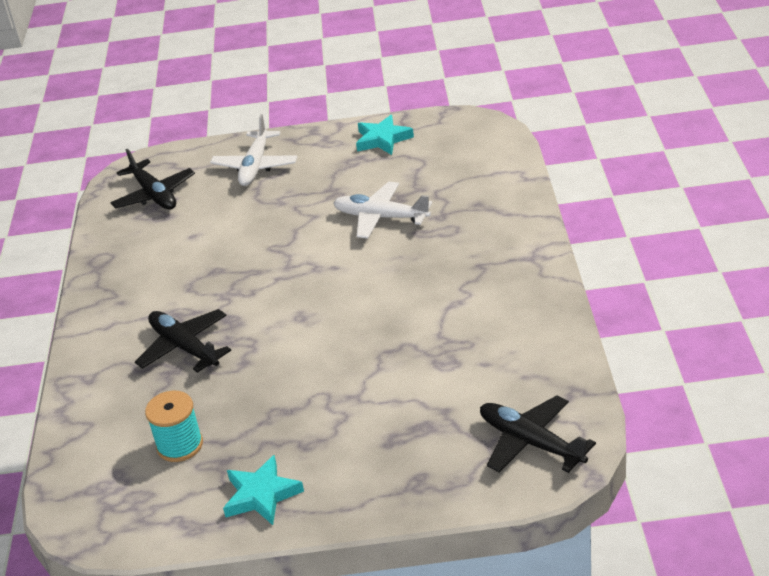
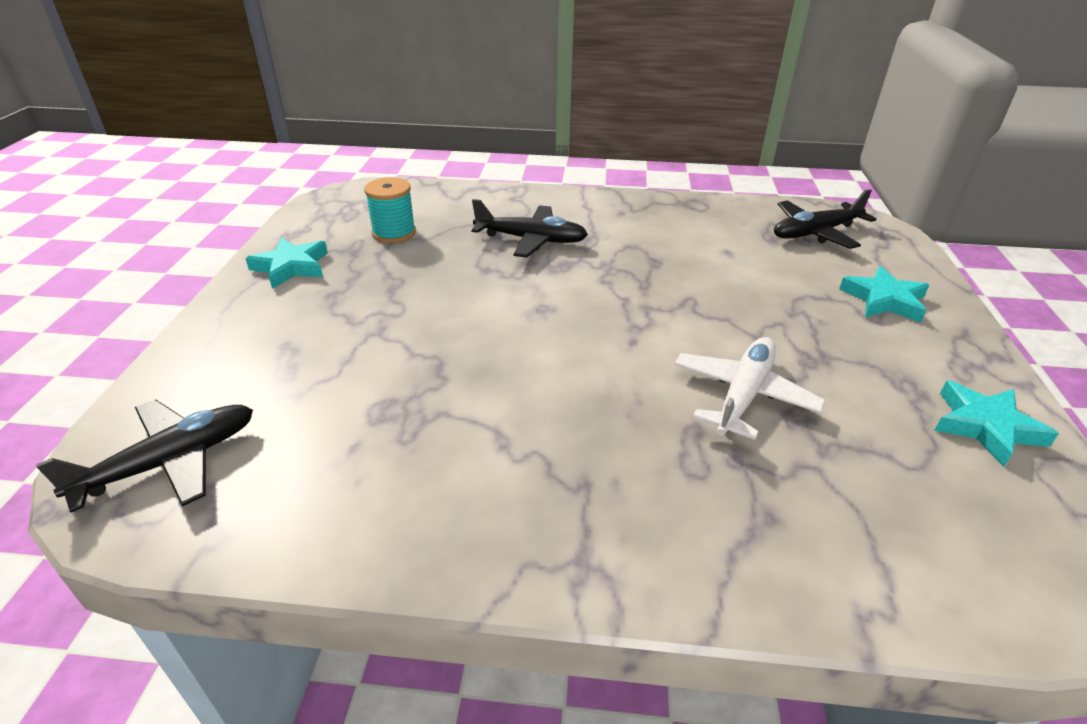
camera: 95 degrees right, 0 degrees up
(184, 347) = (531, 240): black plane -> black plane turned 45 degrees clockwise
(255, 166) = (884, 300): white plane -> turquoise star

